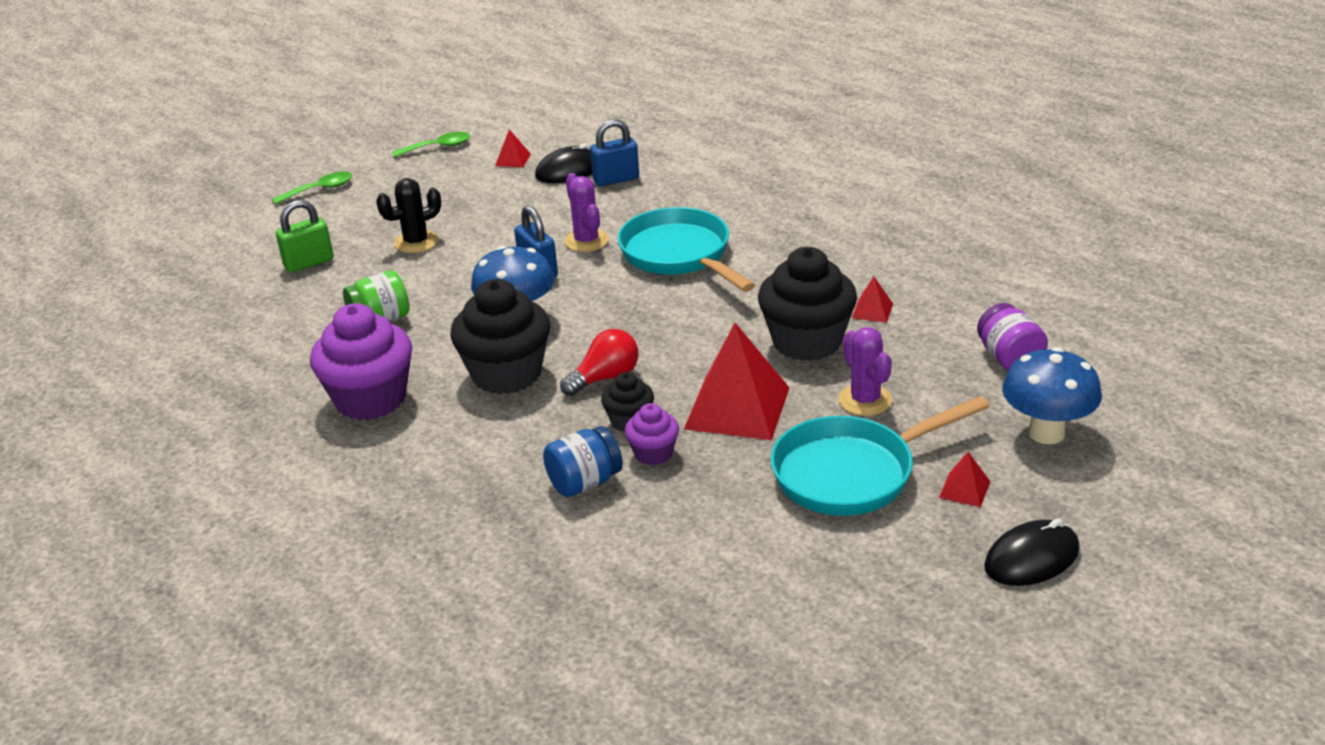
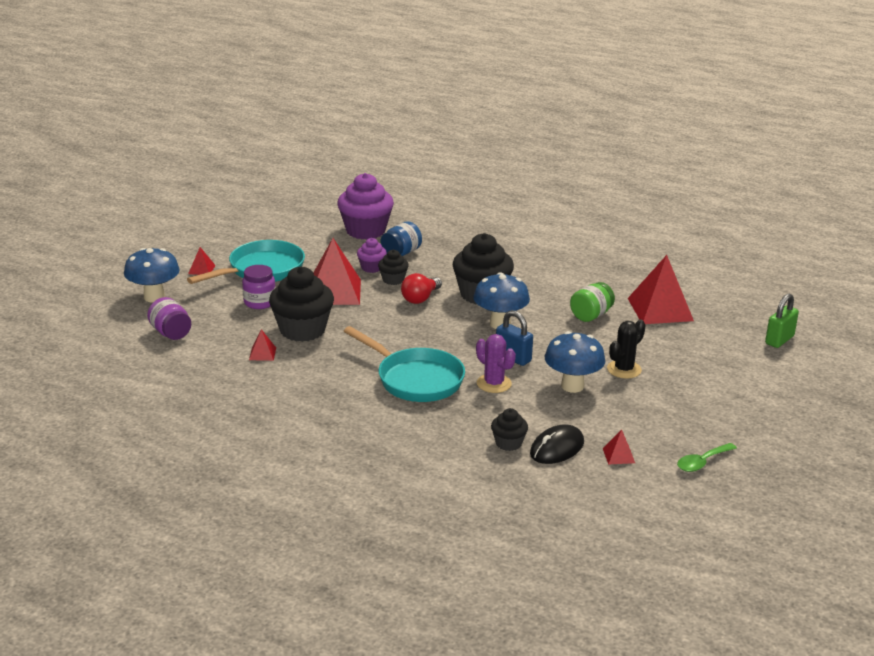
camera: 160 degrees right, 5 degrees down
(276, 319) = (660, 309): none -> red pyramid
(309, 263) = (685, 346): green padlock -> green padlock (779, 340)
(320, 190) = (755, 406): green spoon -> none
(370, 399) = (550, 275): purple cupcake -> purple cupcake (365, 231)
(496, 229) = (572, 386): none -> blue mushroom
(616, 179) = (508, 443): blue padlock -> black cupcake
(865, 400) = (259, 302): purple cactus -> purple jar
(1031, 558) = (170, 248): black mouse -> none

